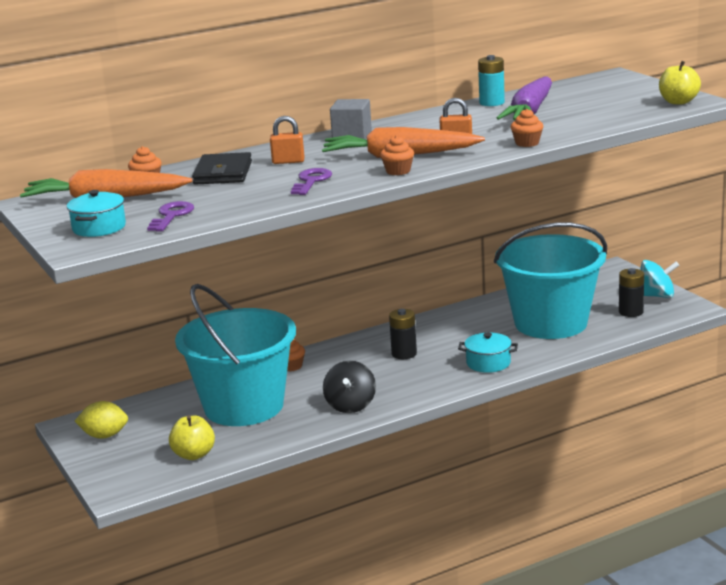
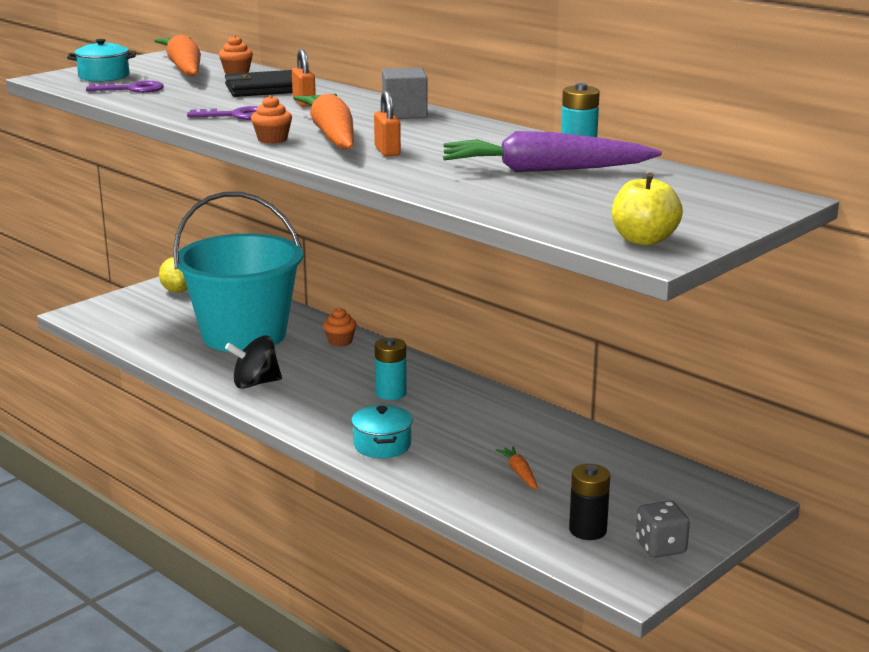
camera: 70 degrees right, 0 degrees up
(194, 455) = (144, 331): yellow apple -> none
(404, 354) = (391, 393): black battery -> turquoise battery
(527, 143) = (395, 178): orange cupcake -> none
(550, 323) = (519, 473): turquoise bucket -> orange carrot
(656, 296) = (660, 547): turquoise spinning top -> grey dice

